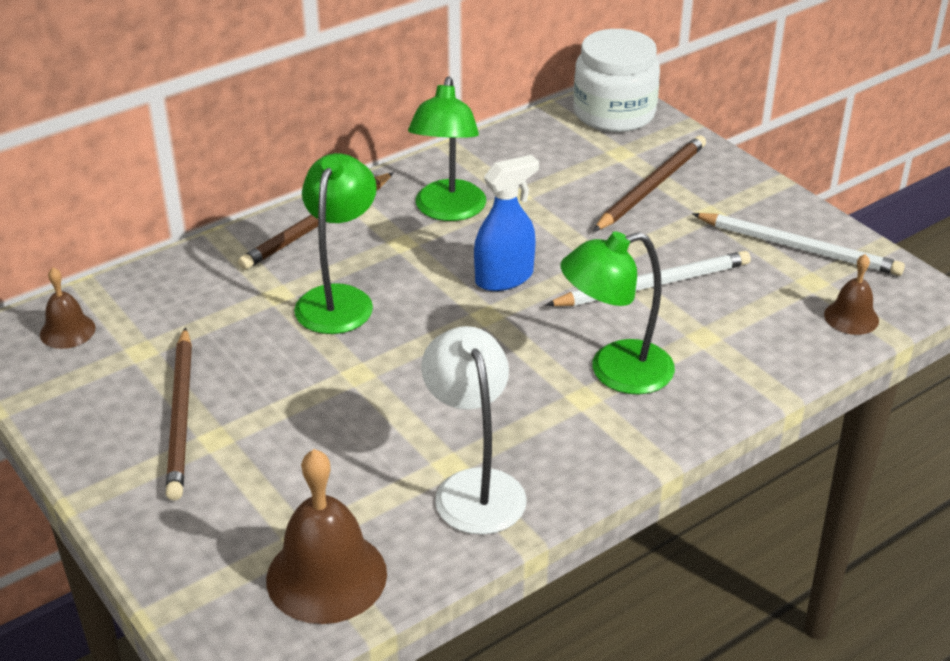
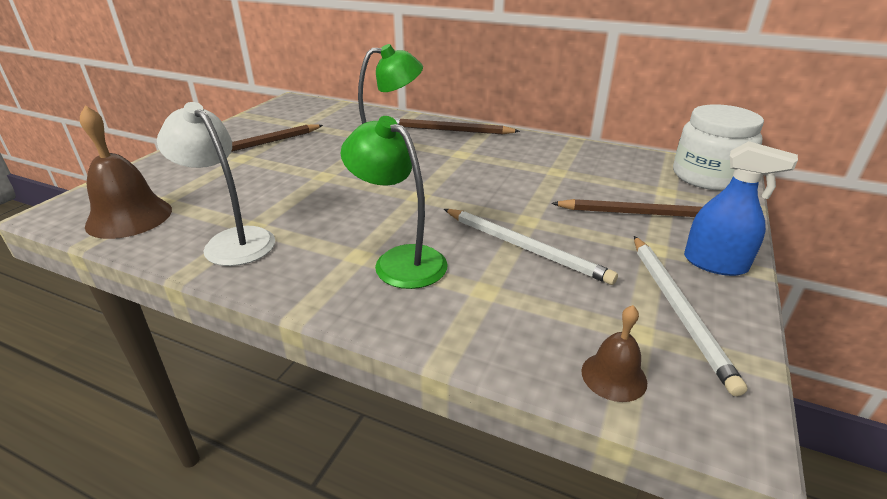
camera: 60 degrees right, 5 degrees down
(67, 331) = (304, 109): brown bell -> none
(448, 211) = (510, 157): green lamp -> none
(474, 487) = (232, 241): white lamp -> white lamp turned 90 degrees counterclockwise
(504, 278) = (463, 191): blue spray bottle -> blue spray bottle (715, 264)

